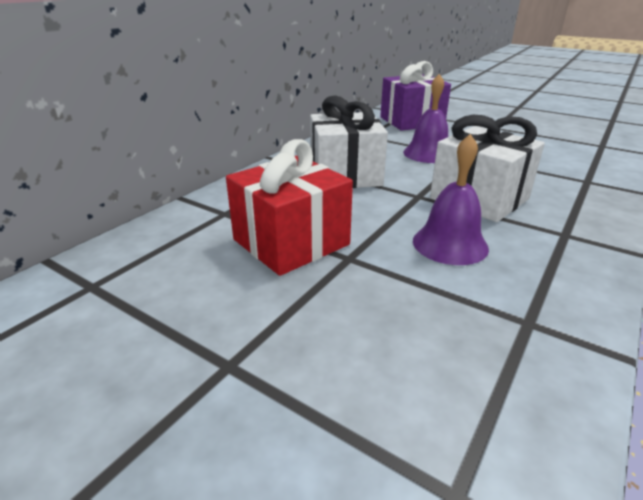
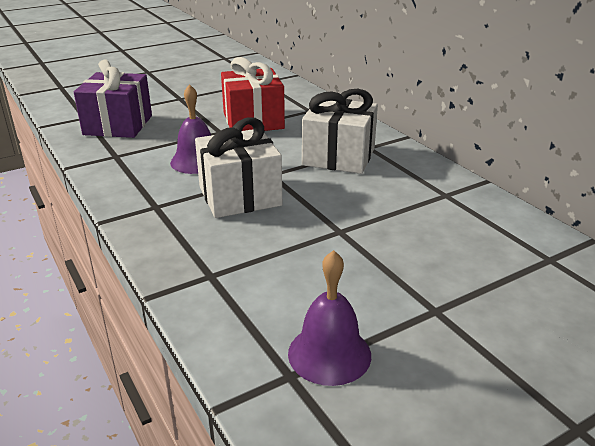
camera: 115 degrees right, 0 degrees up
(411, 121) = (496, 244): purple gift -> purple gift (118, 125)
(428, 153) = (361, 211): purple bell -> purple bell (329, 354)

